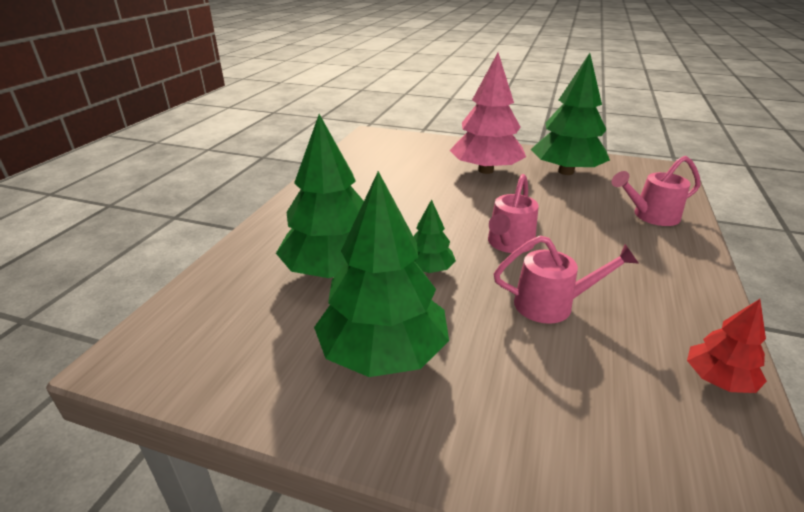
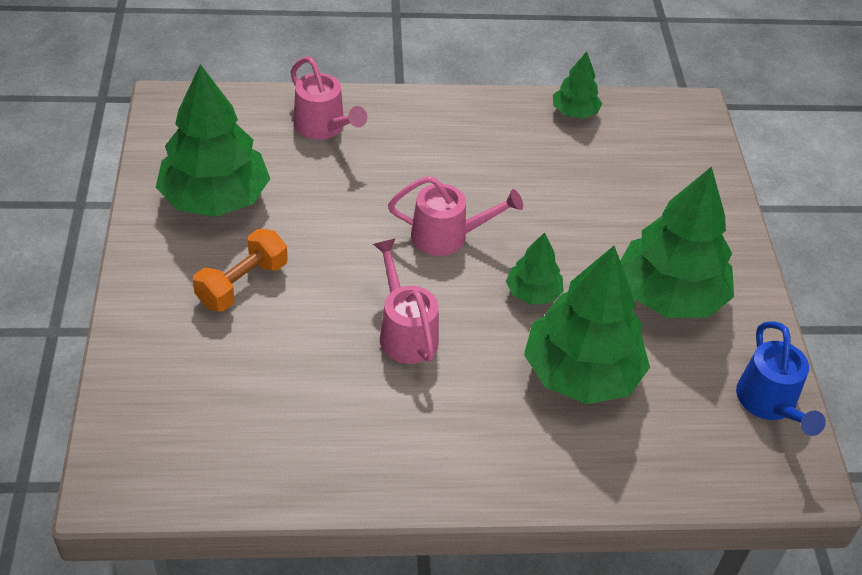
camera: 115 degrees left, 15 degrees up
(208, 373) = (769, 404): none -> blue watering can
(486, 170) = (242, 284): pink tree -> orange dumbbell
(552, 304) = (538, 197): pink watering can -> pink watering can (405, 331)
(718, 380) = (574, 112): red tree -> green tree

